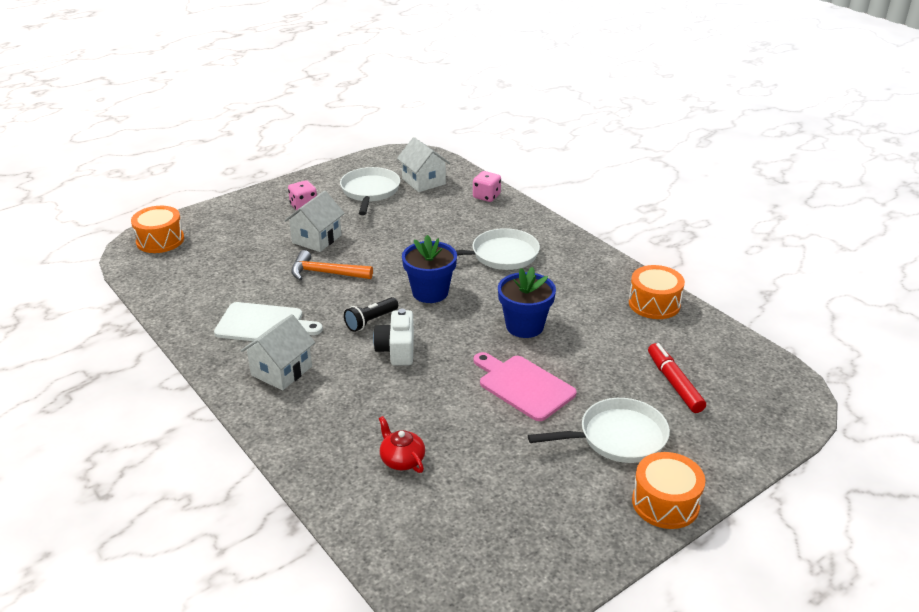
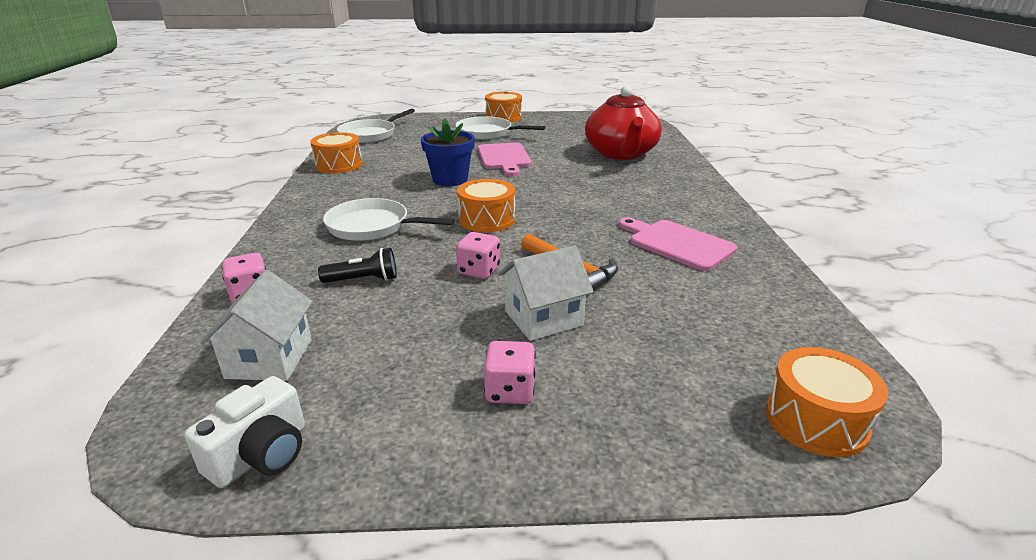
camera: 145 degrees left, 5 degrees down
(263, 324) = (677, 244): white cutting board -> pink cutting board
(281, 371) = (677, 208): white house -> none
(370, 191) = (372, 375): white pan -> white pan (370, 135)
(371, 321) = (568, 216): black flashlight -> black flashlight (363, 280)
(384, 251) = (479, 271): none -> pink dice
(397, 350) = (567, 194): white camera -> white camera (261, 454)
(402, 459) = (621, 153): red teapot -> red teapot, size x2.39
(430, 292) = (487, 220): blue flower pot -> orange drum
(674, 383) = (416, 138): red marker -> none

